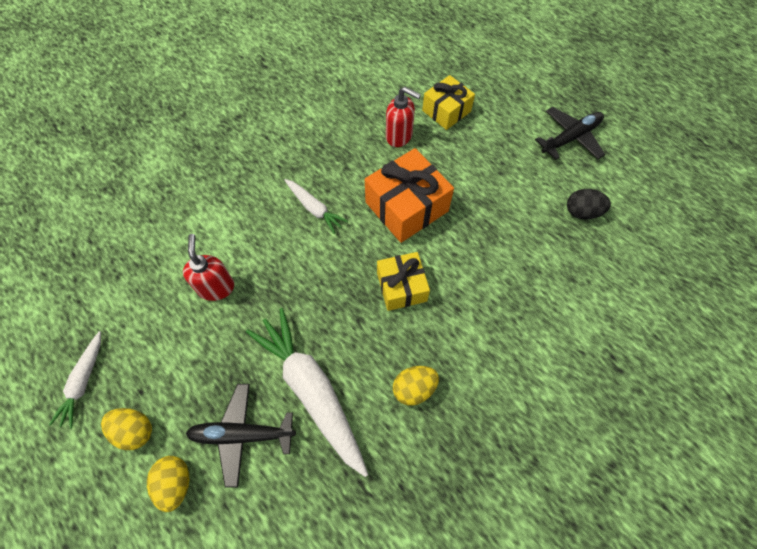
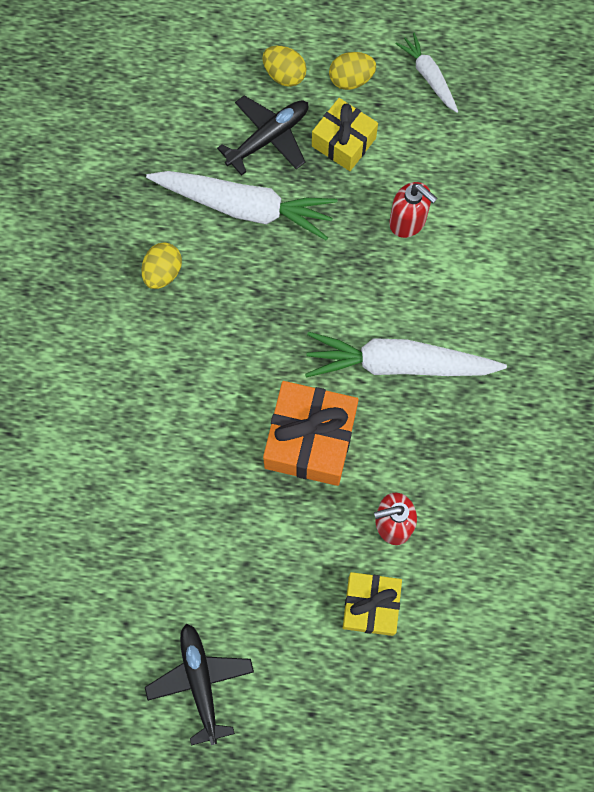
camera: 140 degrees right, 10 degrees up
(314, 209) = (398, 364): white carrot -> white carrot, size x1.91
(401, 287) = (245, 351): yellow gift -> yellow gift (344, 142)
(570, 138) = (200, 682): black plane -> black plane turned 150 degrees clockwise
(582, 212) = (126, 579): black egg -> none

